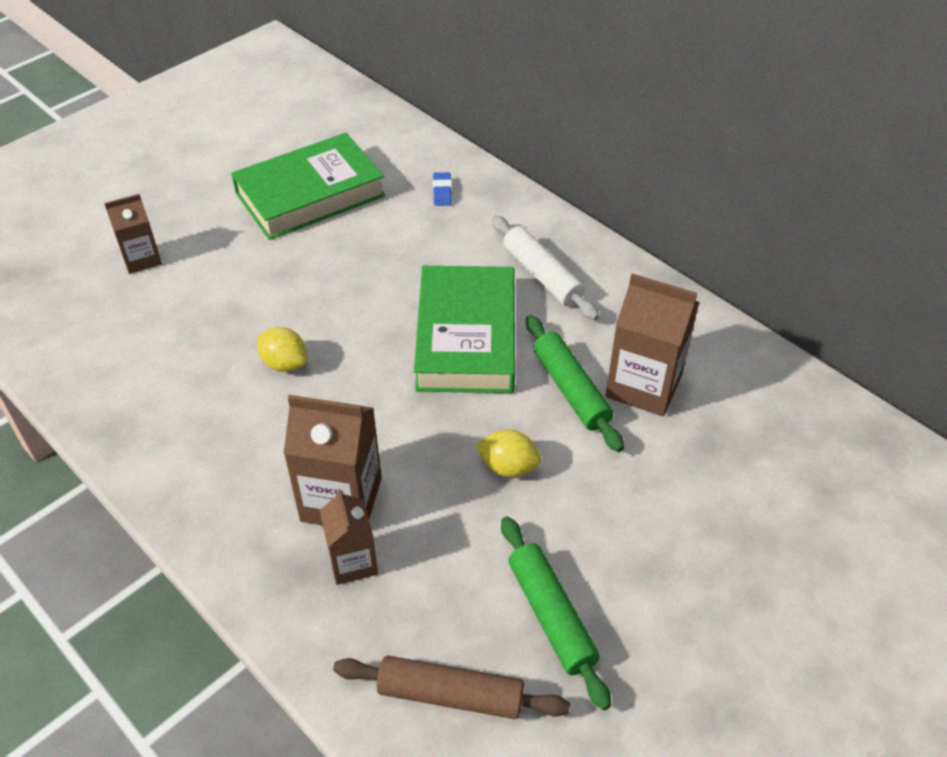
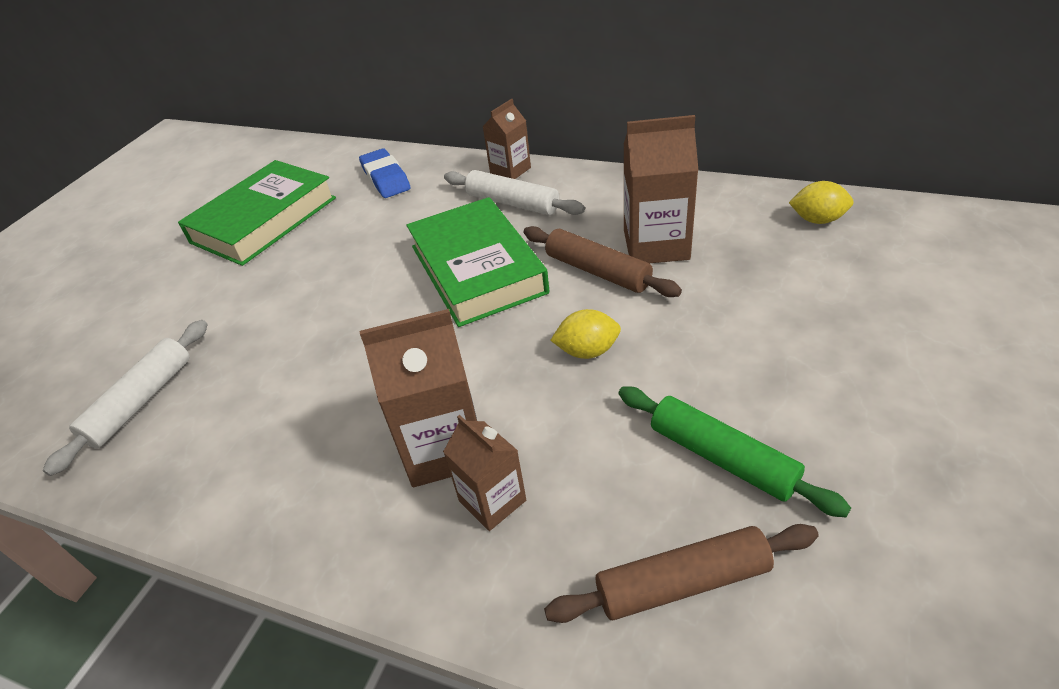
camera: 20 degrees left, 5 degrees down
(135, 345) = (141, 401): none -> white rolling pin
(142, 259) = (114, 327): brown carton -> brown carton (510, 170)
(285, 363) = (314, 355): yellow lemon -> yellow lemon (817, 220)
(442, 192) = (386, 178): blue eraser -> blue eraser, size x1.79
(570, 389) = (597, 271): green rolling pin -> brown rolling pin

